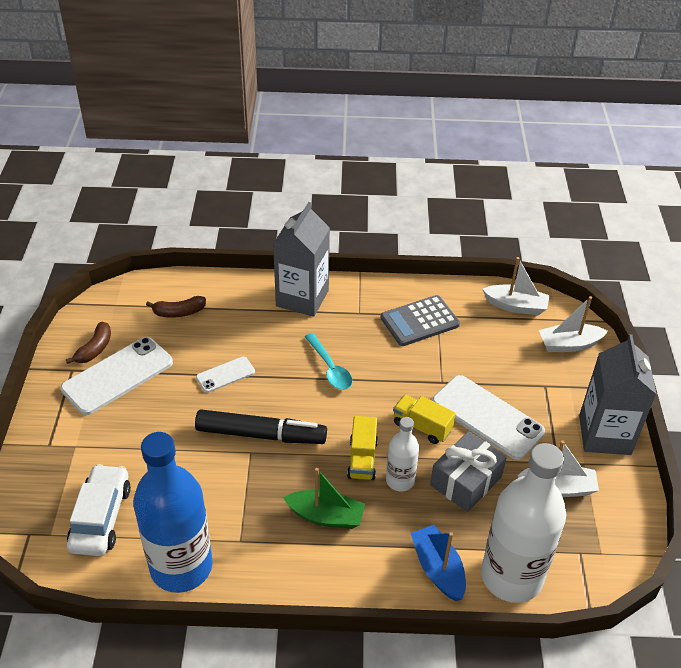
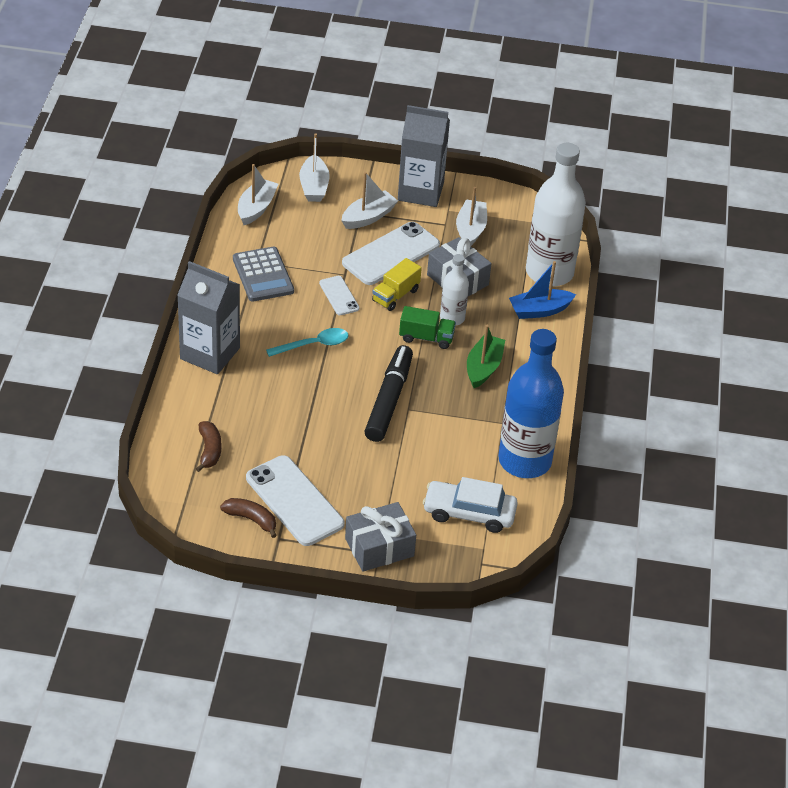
camera: 85 degrees left, 0 degrees up
(56, 445) = (379, 547): none -> grey gift
(225, 375) = (308, 419): white phone -> white phone (339, 296)
(362, 459) = (426, 338): yellow truck -> green truck
(539, 393) = (368, 217): none -> white boat

